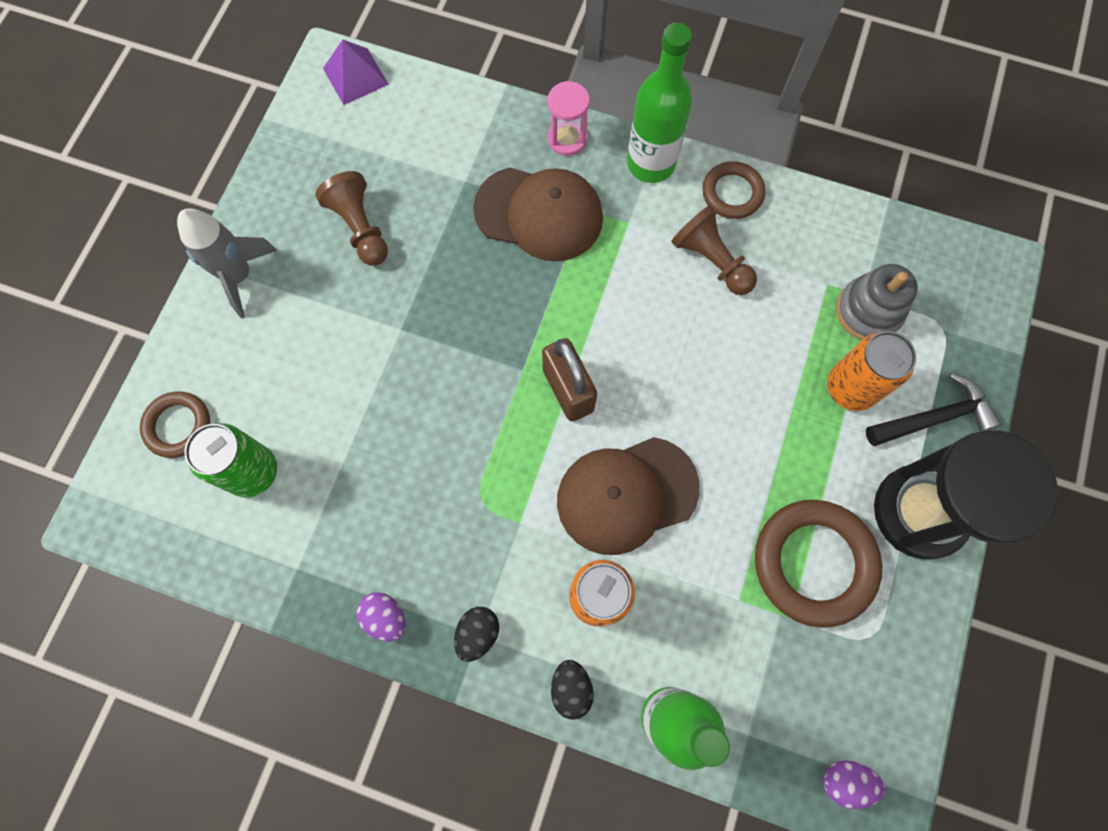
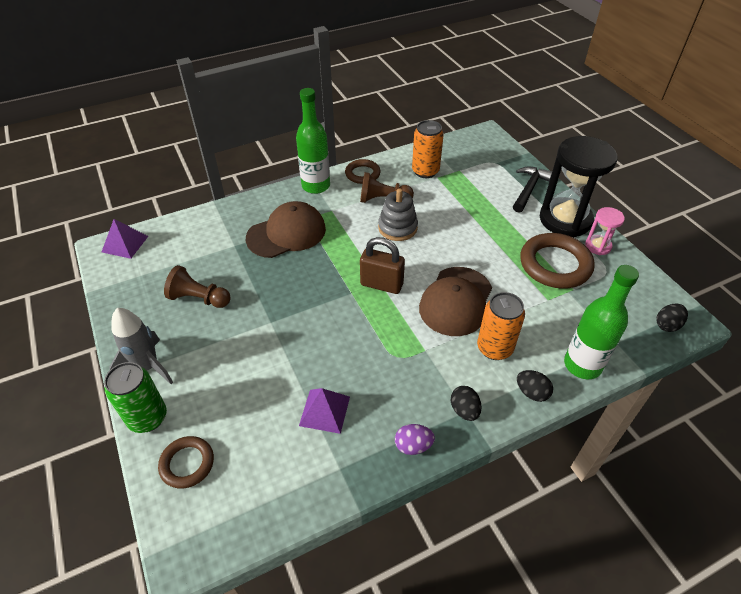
camera: 45 degrees left, 25 degrees down
(253, 472) = (260, 446): green can -> green can (147, 418)
(345, 492) = (324, 411): none -> purple pyramid
(567, 139) = (267, 201): pink hourglass -> pink hourglass (598, 246)
(845, 780) = (667, 325): purple egg -> black egg
(850, 388) = (489, 201): orange can -> orange can (425, 171)
(868, 311) = (463, 175): grey stacking toy -> grey stacking toy (397, 228)

